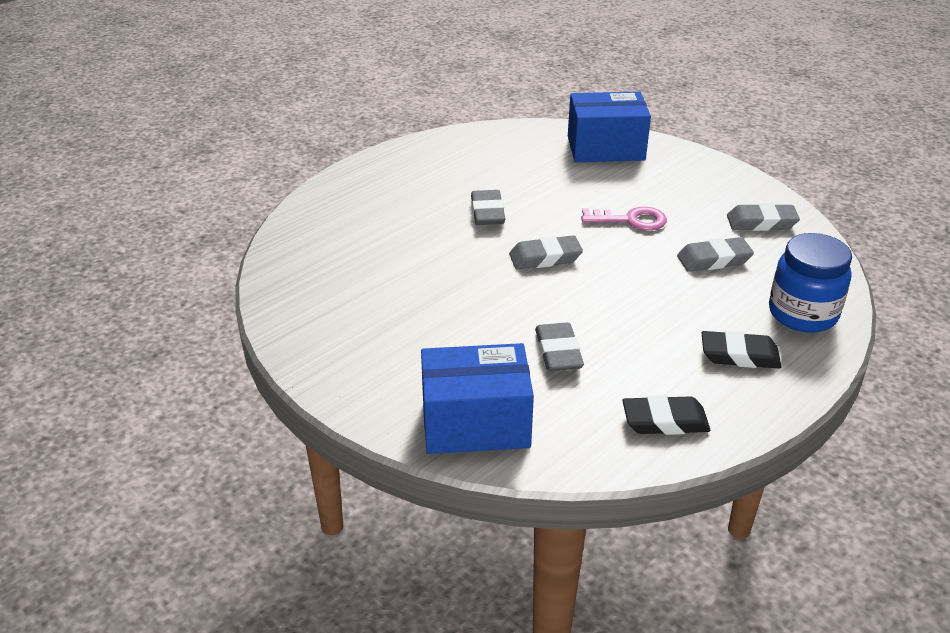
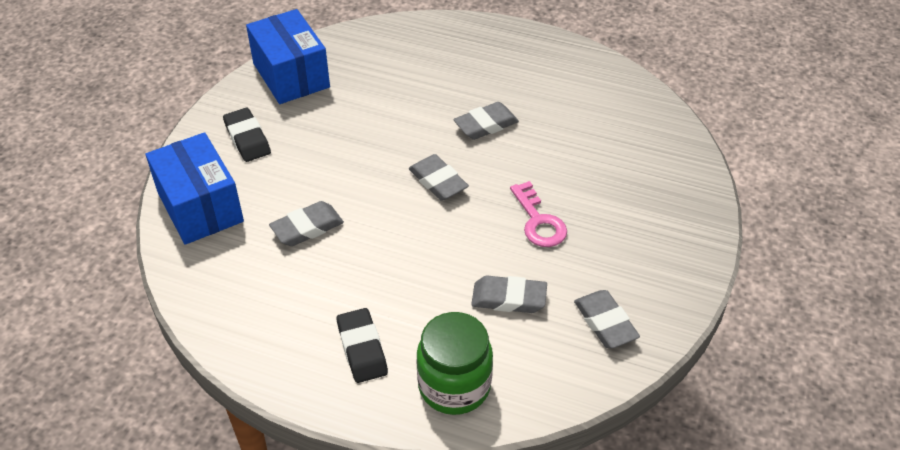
camera: 65 degrees right, 10 degrees up
(605, 148) = (663, 168): blue box -> blue box (291, 75)
(665, 421) = (248, 316): black eraser -> black eraser (247, 138)
(714, 259) = (509, 298): grey eraser -> grey eraser turned 45 degrees counterclockwise
(802, 314) = (454, 386): blue jar -> green jar

